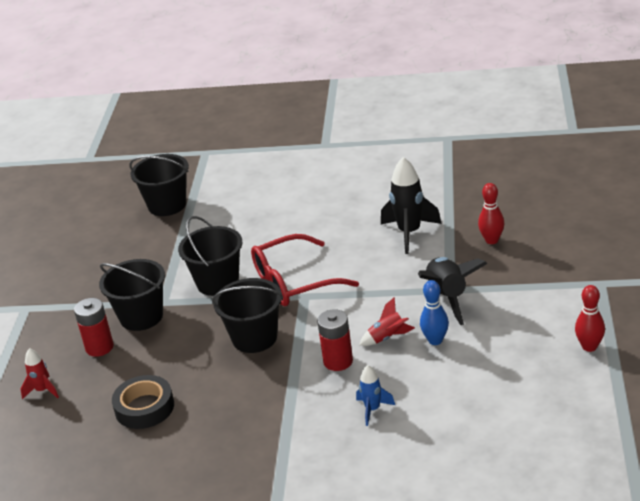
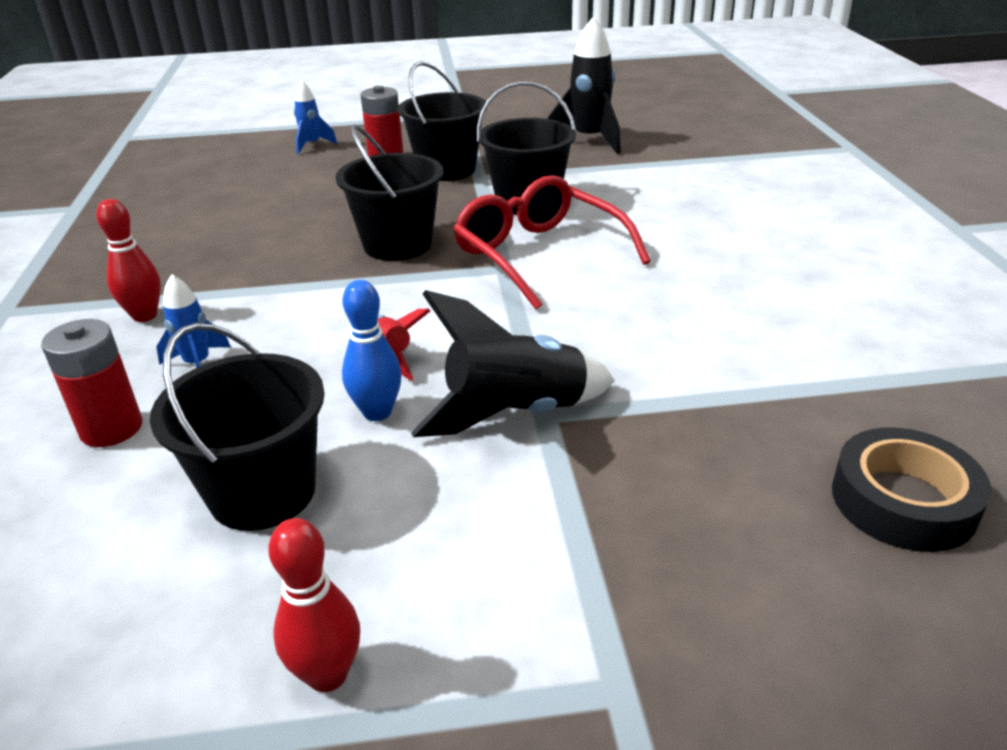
camera: 75 degrees right, 0 degrees up
(43, 390) = (312, 145): red rocket -> blue rocket
(144, 407) = (264, 199): black tape -> black tape (903, 500)
(167, 205) = (700, 146): black bucket -> black bucket (262, 492)
(338, 361) = (331, 317): red battery -> red battery (111, 428)
(409, 233) = (722, 345): black rocket -> black rocket (589, 140)
(491, 240) = (744, 458): red bowling pin -> red bowling pin (145, 315)

